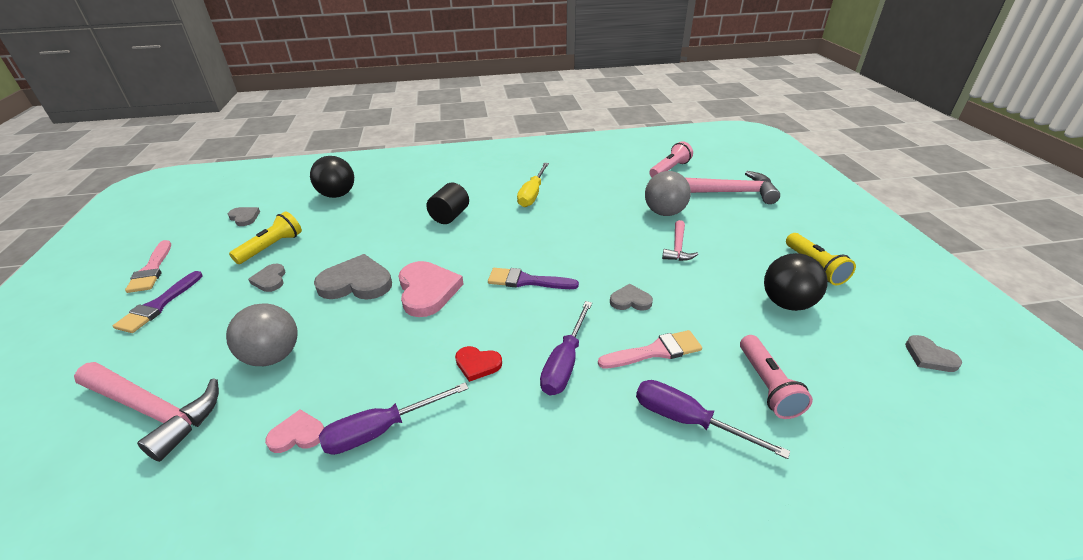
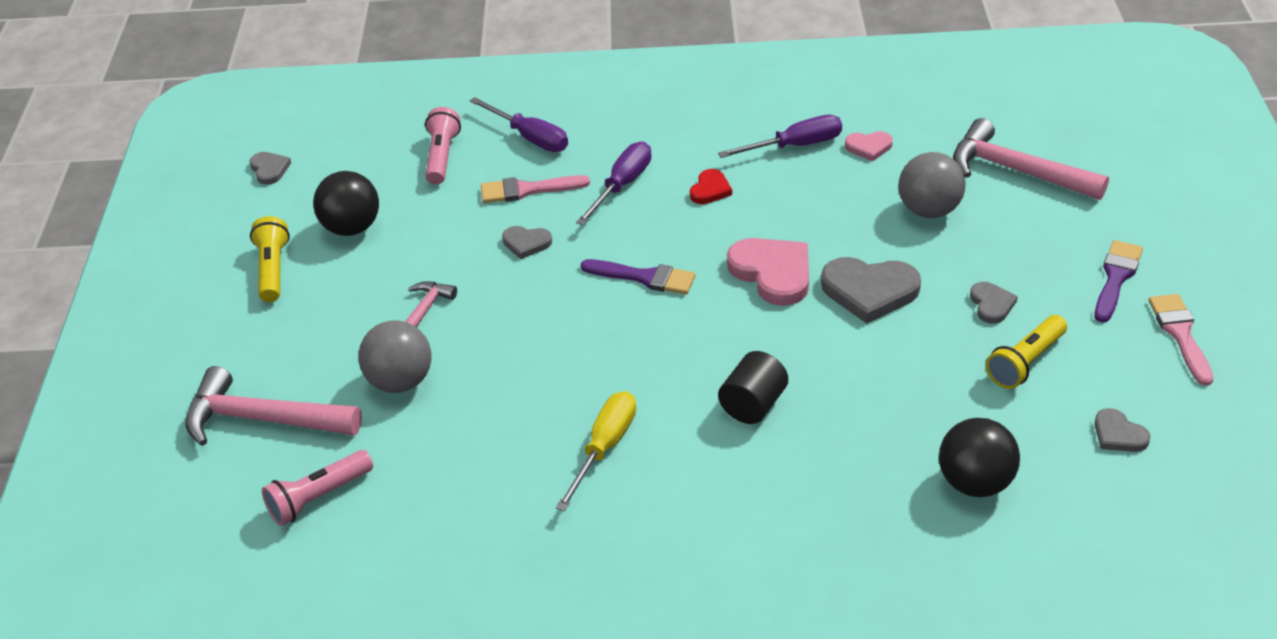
camera: 170 degrees left, 5 degrees up
(427, 291) = (772, 273): pink heart -> pink heart turned 150 degrees clockwise
(477, 364) = (710, 190): red heart -> red heart turned 90 degrees clockwise

